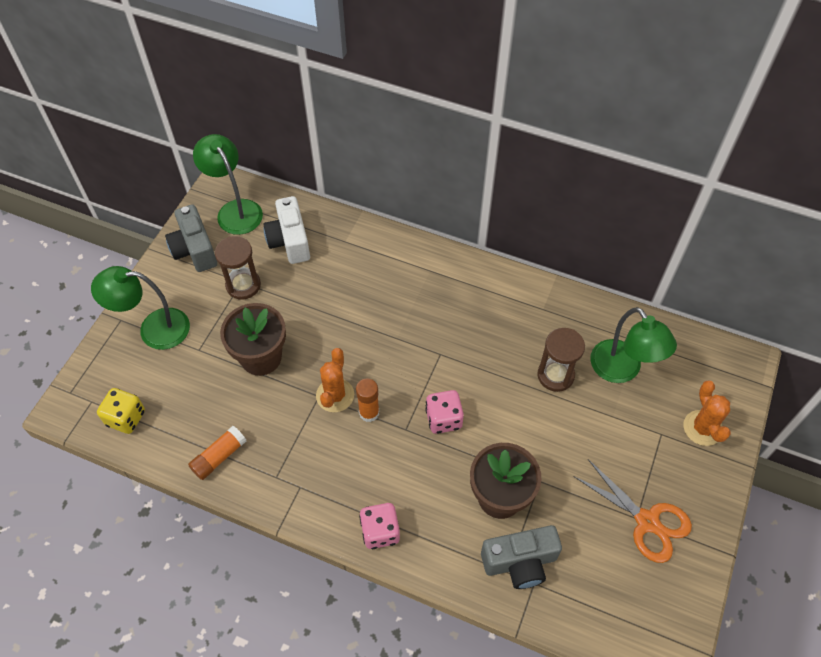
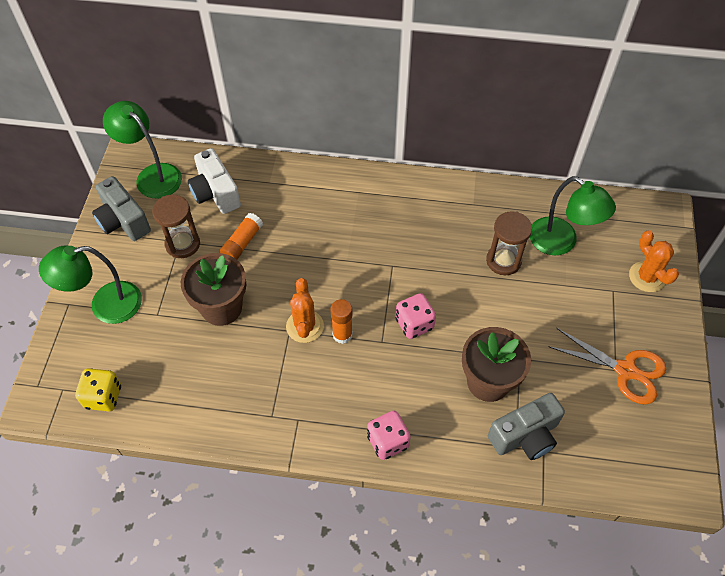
camera: 15 degrees left, 0 degrees up
(219, 457) = (209, 411): orange glue stick -> orange glue stick (242, 243)

